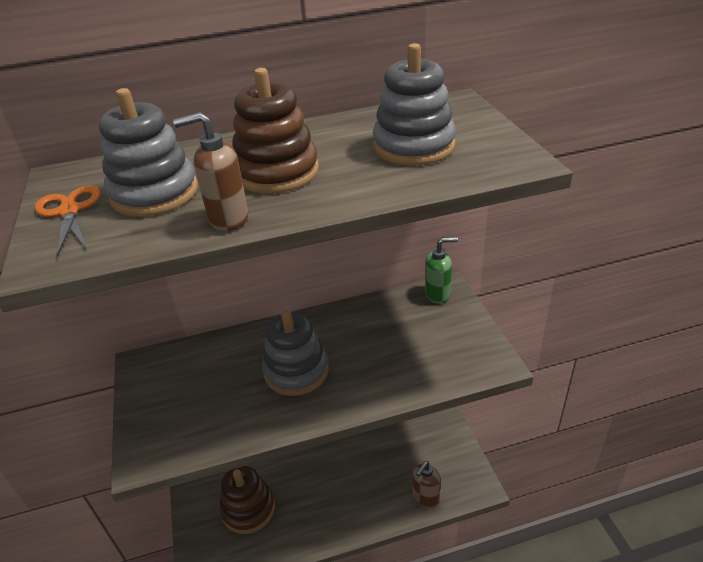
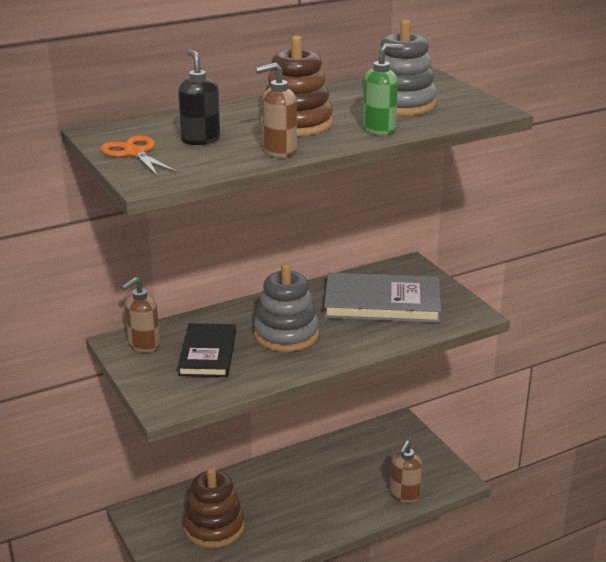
camera: 15 degrees left, 10 degrees down
(154, 193) = (200, 140): grey stacking toy -> black soap dispenser
(160, 370) = (143, 345): none -> brown soap dispenser
(213, 388) = (208, 353): none -> black book
(404, 337) = (382, 303): none -> grey book
(438, 294) = (402, 269): green soap dispenser -> green soap dispenser (379, 129)

